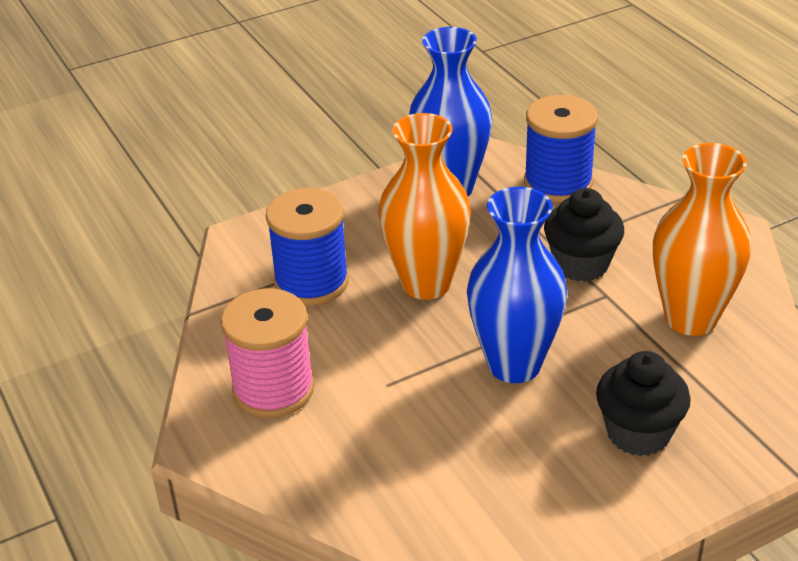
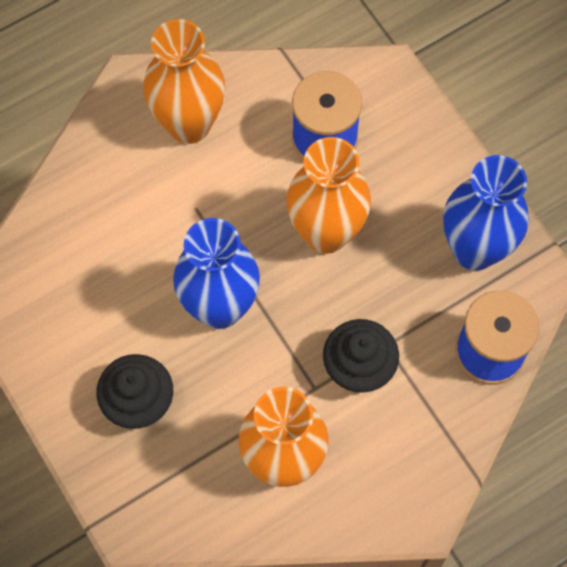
camera: 85 degrees right, 30 degrees up
(273, 389) = (189, 124): pink spool -> orange vase

